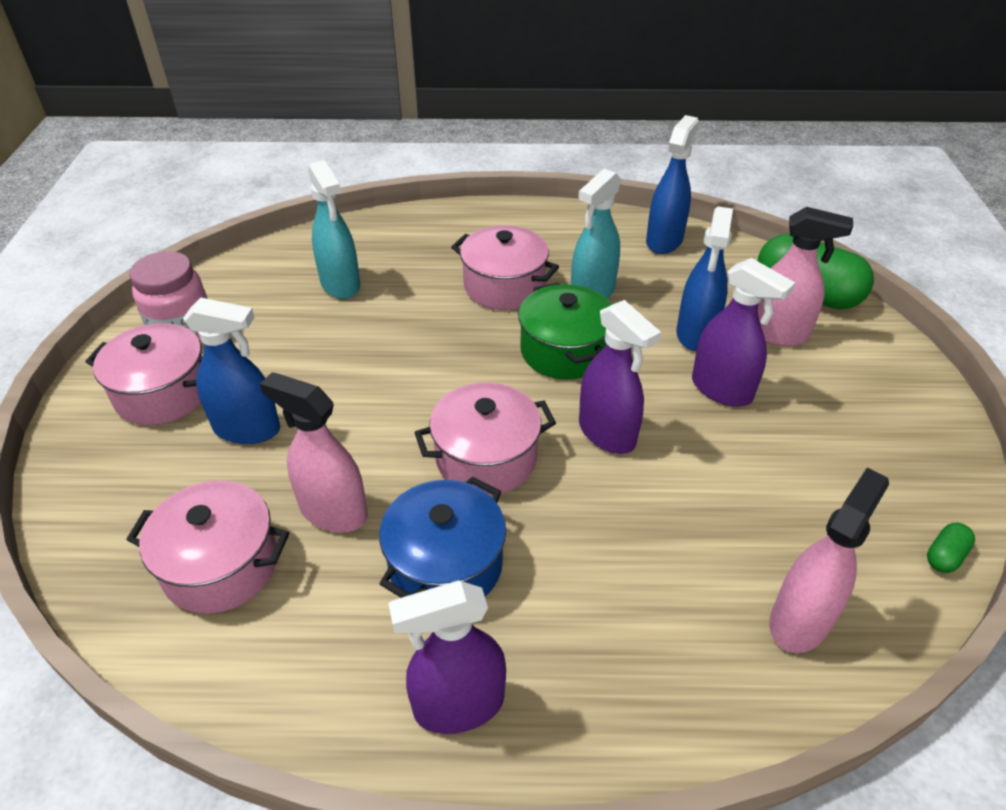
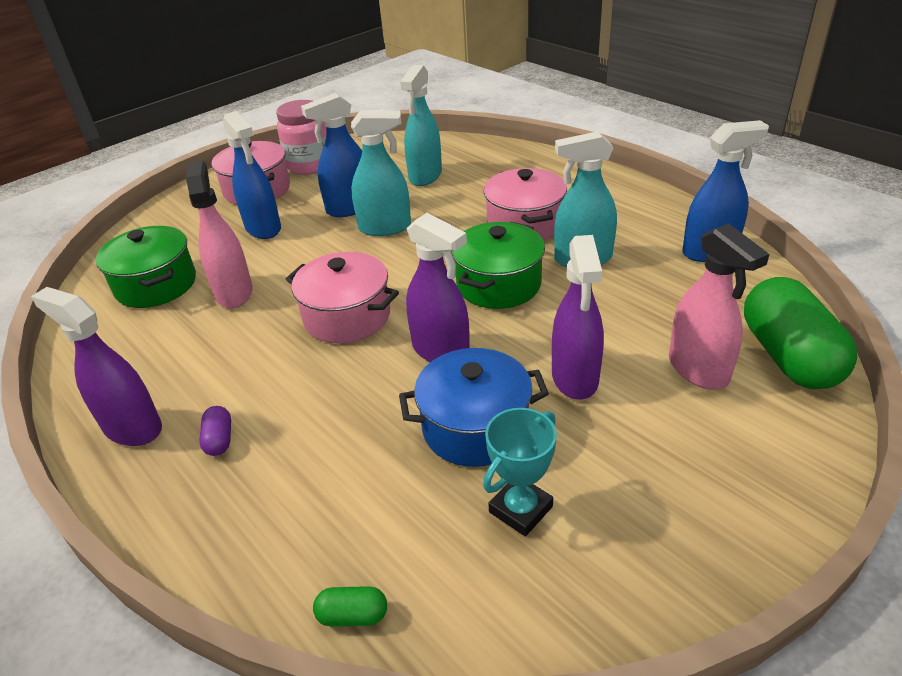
camera: 50 degrees right, 5 degrees down
(221, 565) = (156, 285): pink pot -> green pot
(384, 356) = (385, 227): none -> turquoise spray bottle
(445, 565) = (237, 357): blue pot -> blue pot (475, 427)
(556, 642) = (219, 439): none -> purple capsule
(607, 433) = (441, 351): purple spray bottle -> purple spray bottle turned 60 degrees counterclockwise
(696, 334) = (621, 329): blue spray bottle -> blue spray bottle (350, 208)
(800, 620) = (366, 559): pink spray bottle -> none
(826, 504) = (521, 509): none -> turquoise trophy
(945, 556) = (558, 628): green capsule -> green capsule (353, 615)

